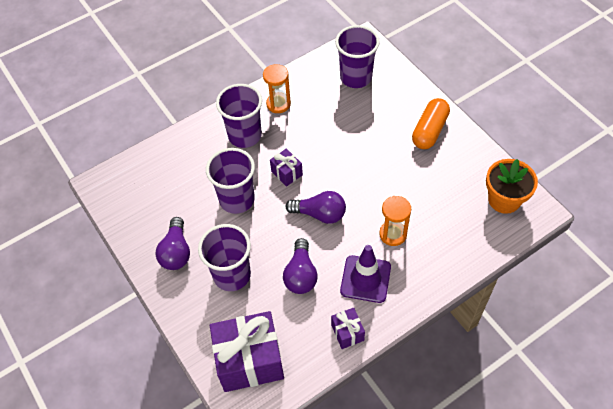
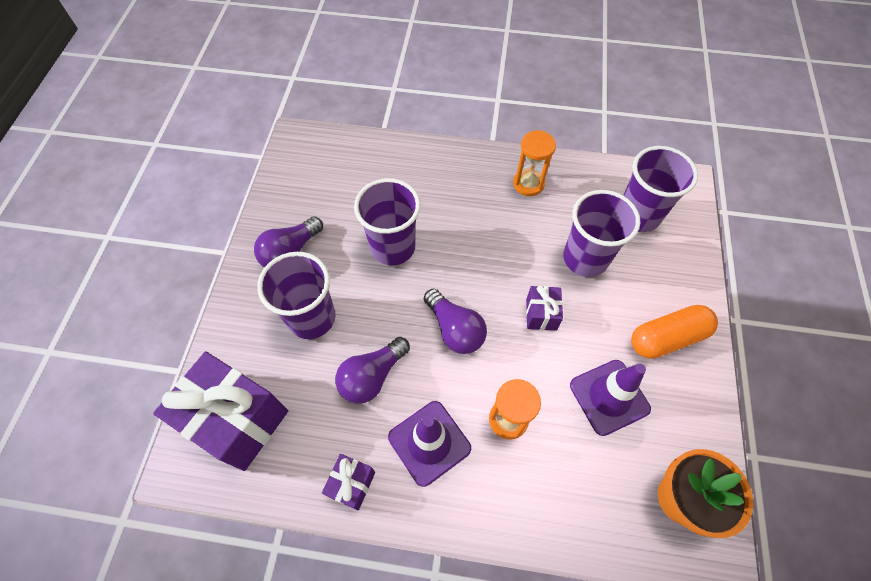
camera: 40 degrees right, 5 degrees up
(245, 135) = (464, 190): purple cup -> purple cup (585, 258)
(286, 173) = (465, 259): purple gift -> purple gift (541, 314)
(429, 182) = (609, 397): none -> purple traffic cone

